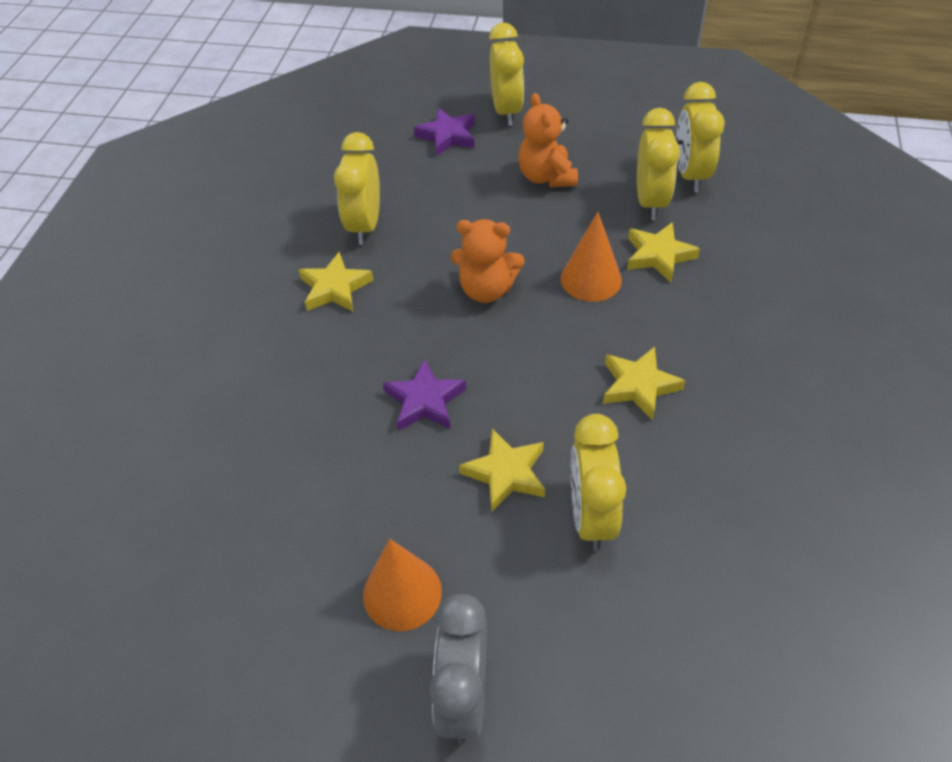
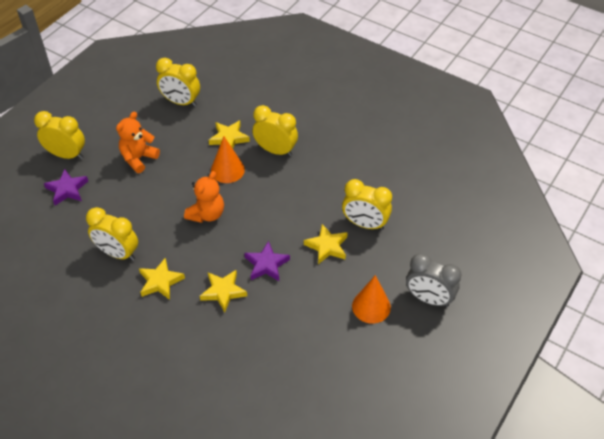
camera: 70 degrees left, 0 degrees up
(546, 177) = (138, 158): orange teddy bear -> orange teddy bear turned 120 degrees clockwise
(639, 386) = (304, 179): yellow star -> yellow star (223, 291)
(650, 202) = (189, 125): yellow clock -> yellow clock (275, 150)

